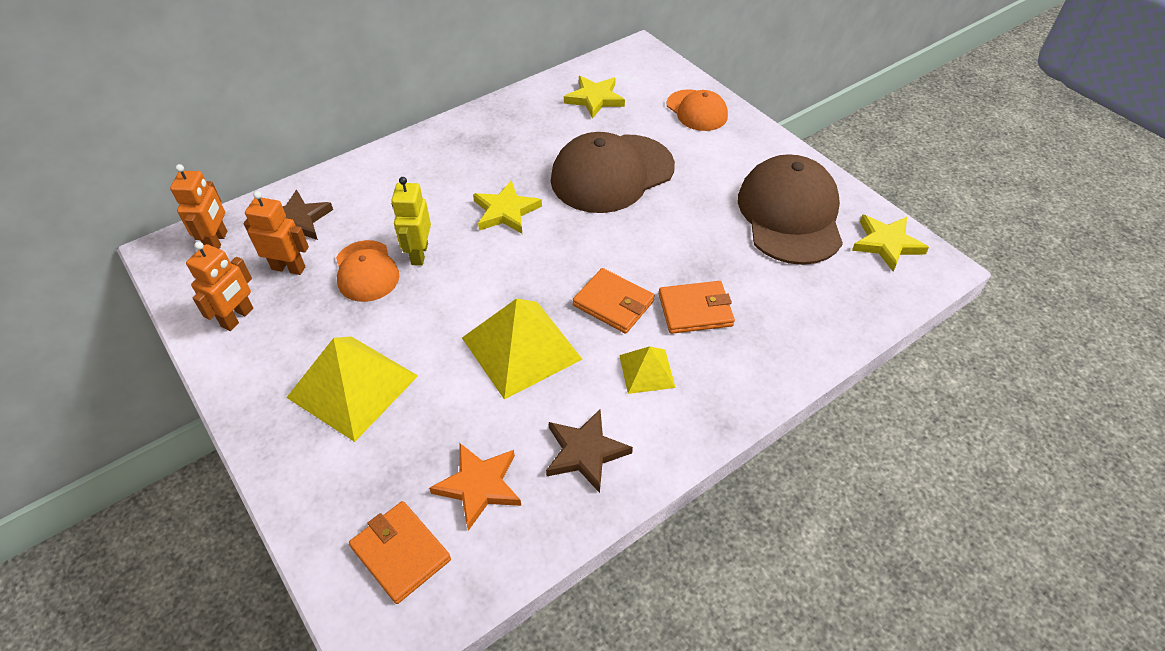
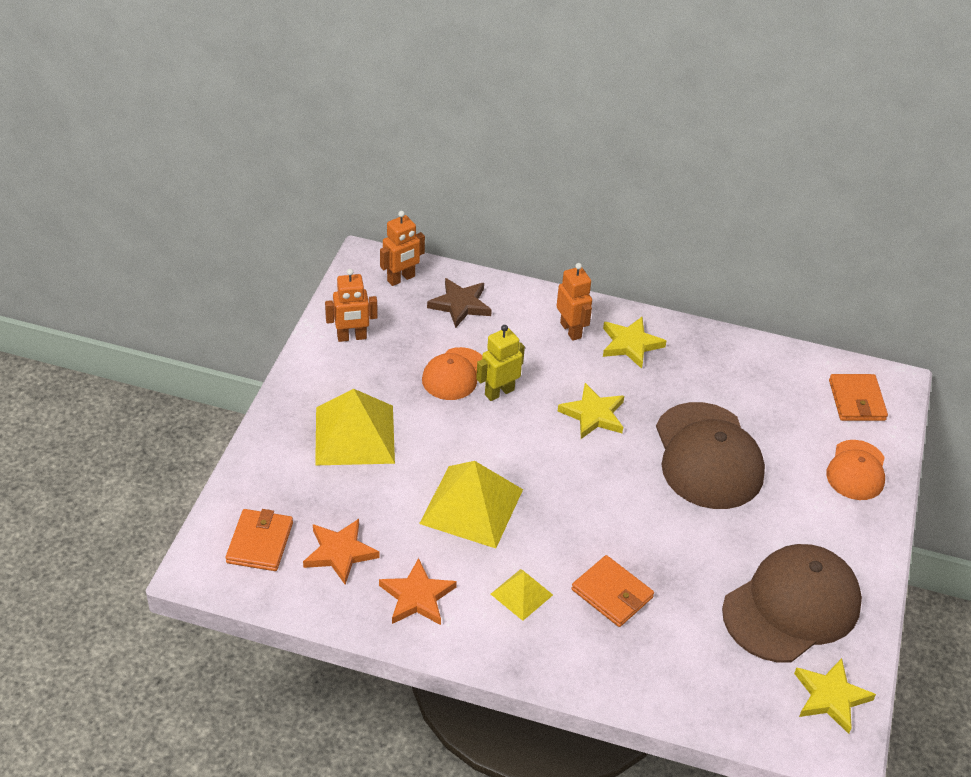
camera: 50 degrees right, 5 degrees down
(288, 268) = (416, 331): orange robot -> orange robot (571, 330)
(585, 452) = (417, 597): brown star -> orange star
(594, 99) = (788, 391): yellow star -> yellow star (630, 344)
(612, 173) = (708, 456): brown cap -> brown cap turned 120 degrees counterclockwise
(613, 303) = (567, 537): orange wallet -> orange wallet (856, 400)

